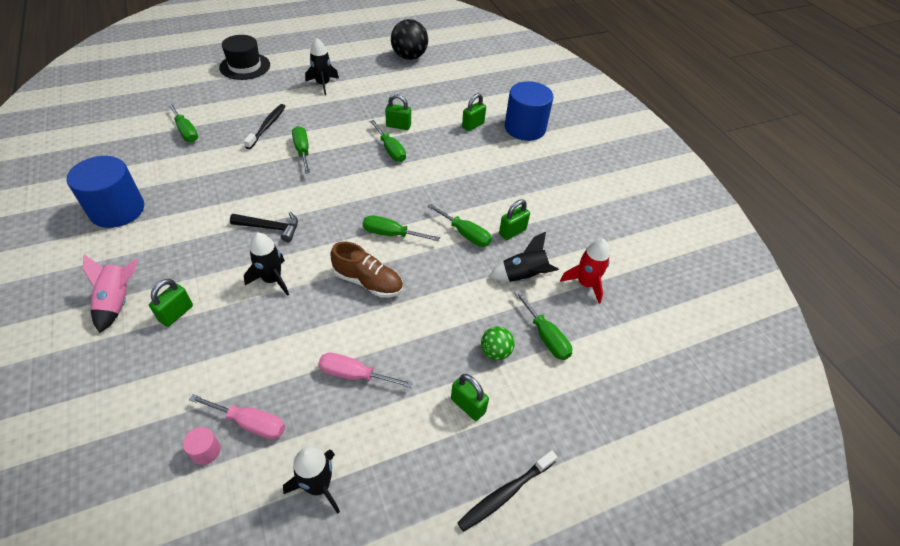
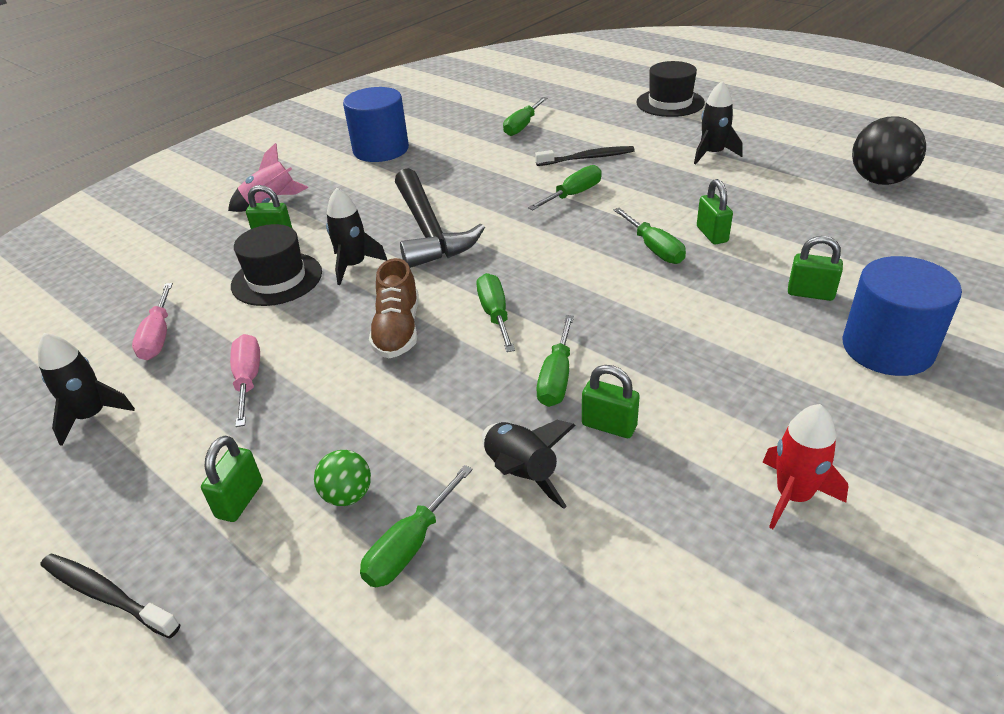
camera: 70 degrees right, 10 degrees down
(206, 451) = (119, 325): pink cylinder -> none
(244, 328) = (277, 279): none -> black hat
(270, 228) = (428, 231): black hammer -> black hammer, size x1.85
(390, 150) = (654, 249): green screwdriver -> green screwdriver turned 60 degrees counterclockwise
(585, 284) = (567, 563): red rocket -> red rocket (793, 495)

